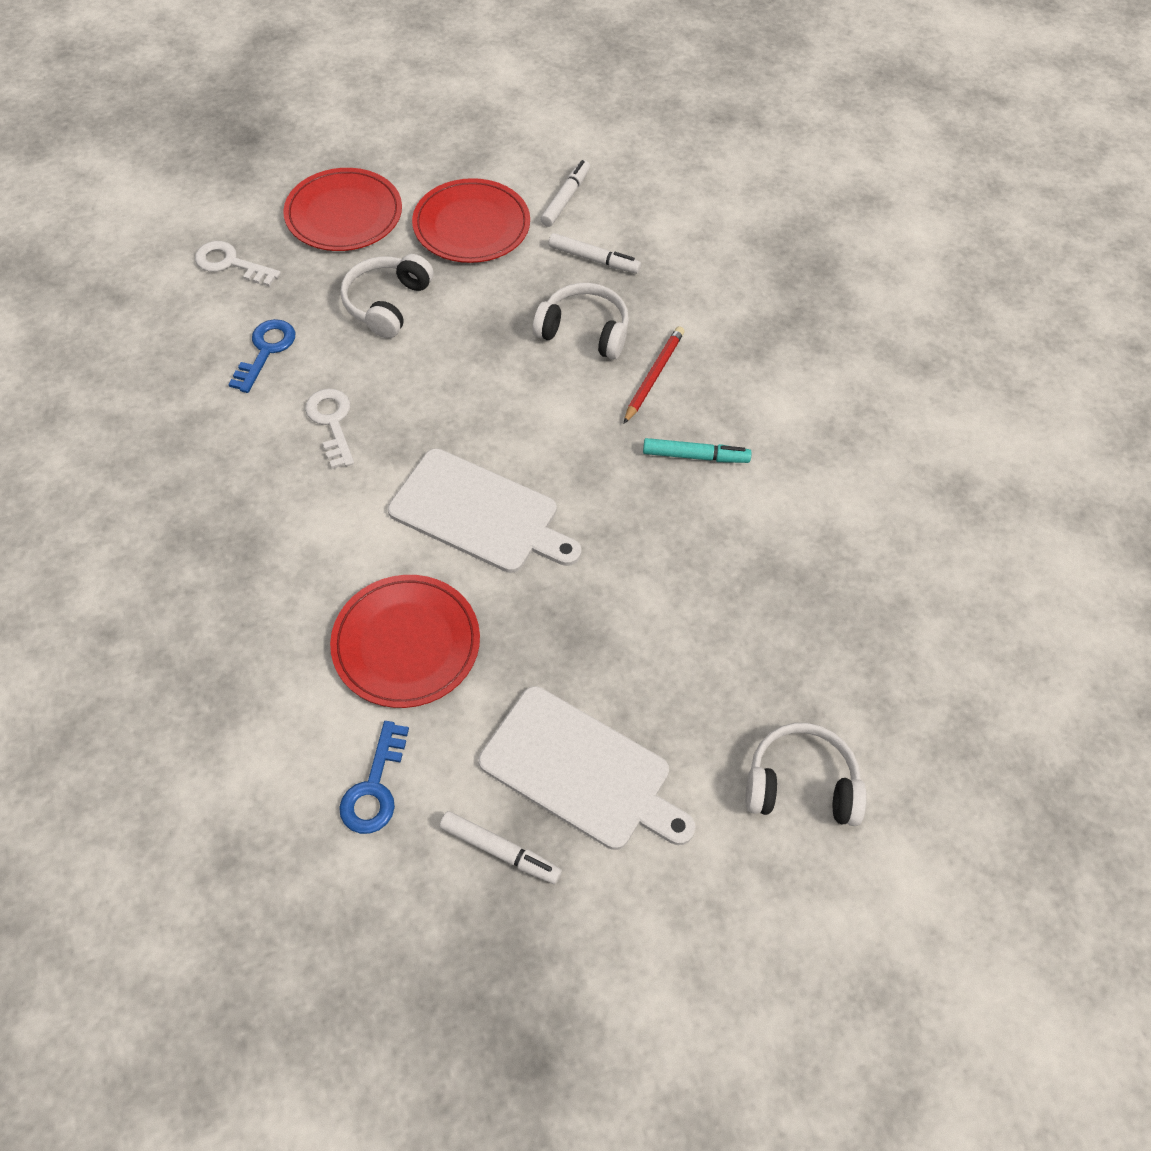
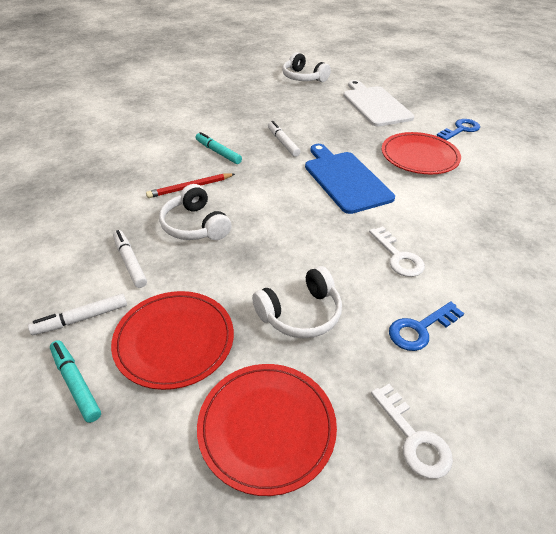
camera: 140 degrees left, 15 degrees down
(332, 422) = (398, 257): white key -> white key turned 45 degrees counterclockwise
(479, 514) = (345, 179): white cutting board -> blue cutting board
(500, 851) = (421, 103): white marker -> white marker (283, 143)
(507, 165) = (76, 383): none -> turquoise marker

